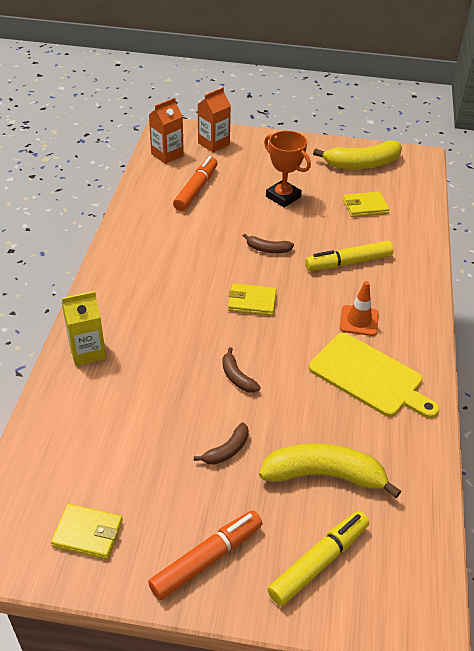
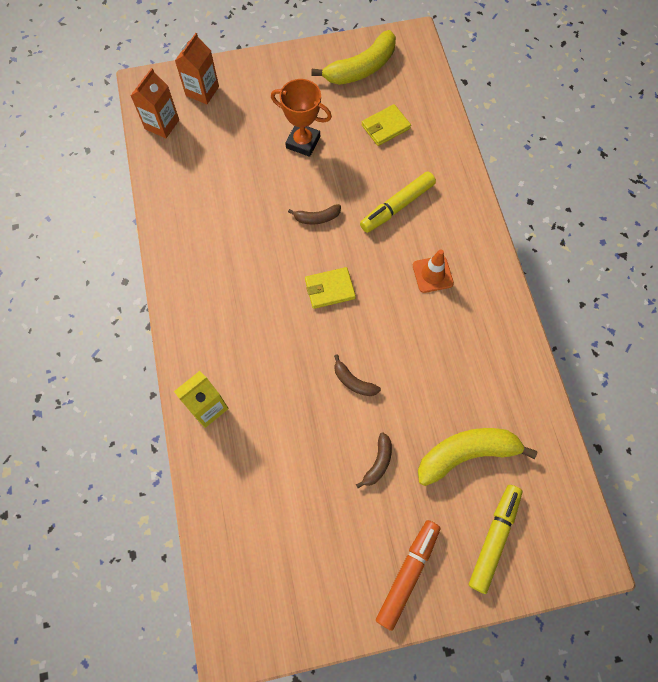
camera: 20 degrees left, 25 degrees up
(88, 533) = (302, 592): yellow wallet -> none
(196, 189) = (213, 163): orange marker -> none
(369, 377) = (464, 335): yellow cutting board -> none

